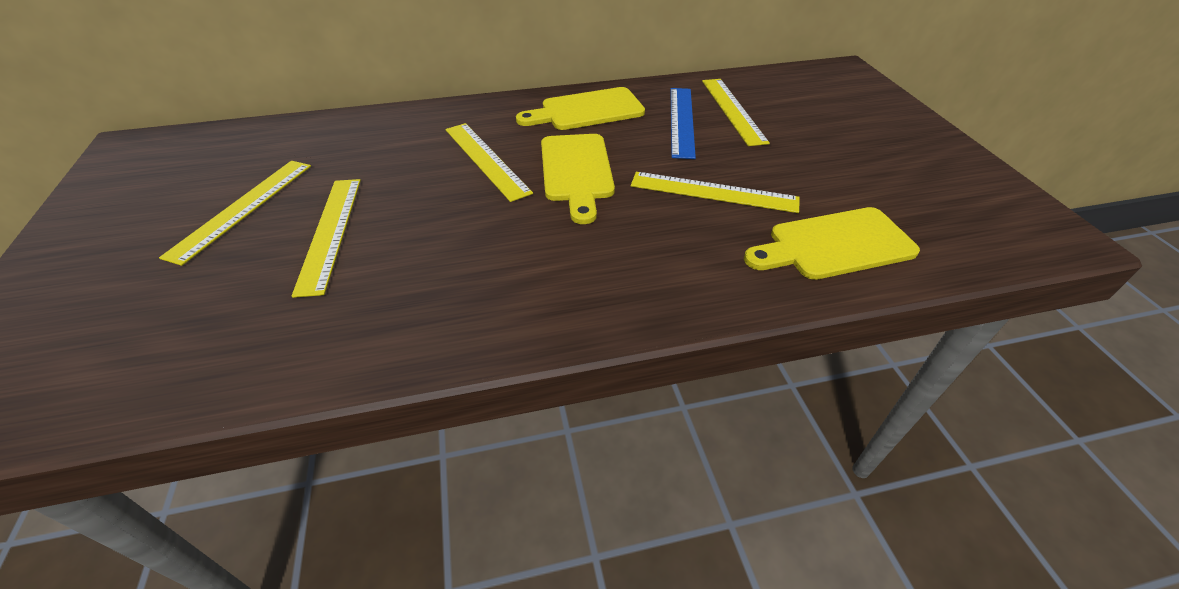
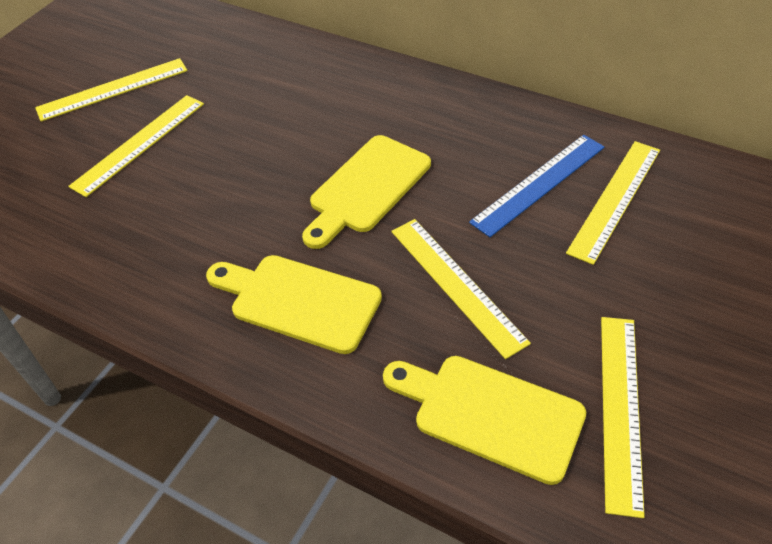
camera: 45 degrees right, 5 degrees up
(486, 159) = (311, 133): yellow ruler -> yellow ruler (620, 409)
(587, 110) = (461, 121): yellow cutting board -> yellow cutting board (299, 301)

